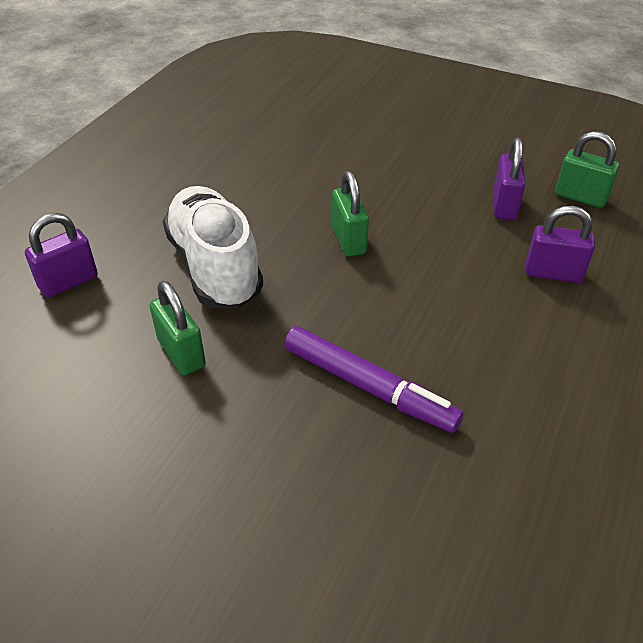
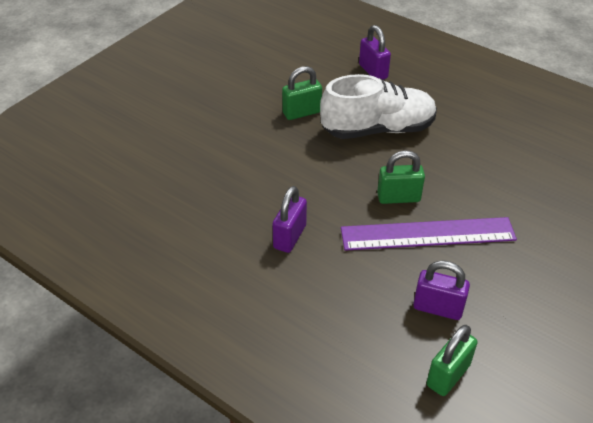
camera: 100 degrees right, 0 degrees up
(369, 387) = (252, 185): purple marker -> none
(401, 215) = (427, 234): none -> purple ruler
(553, 273) = (339, 314): purple padlock -> purple padlock (290, 237)

